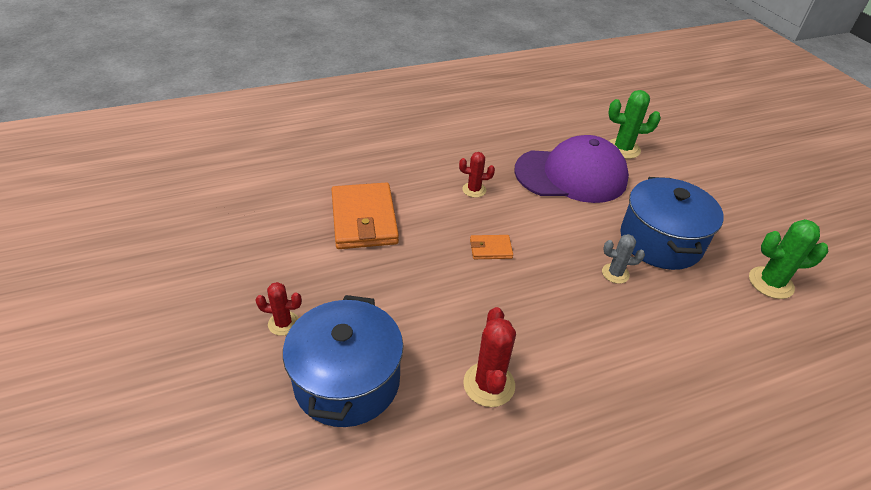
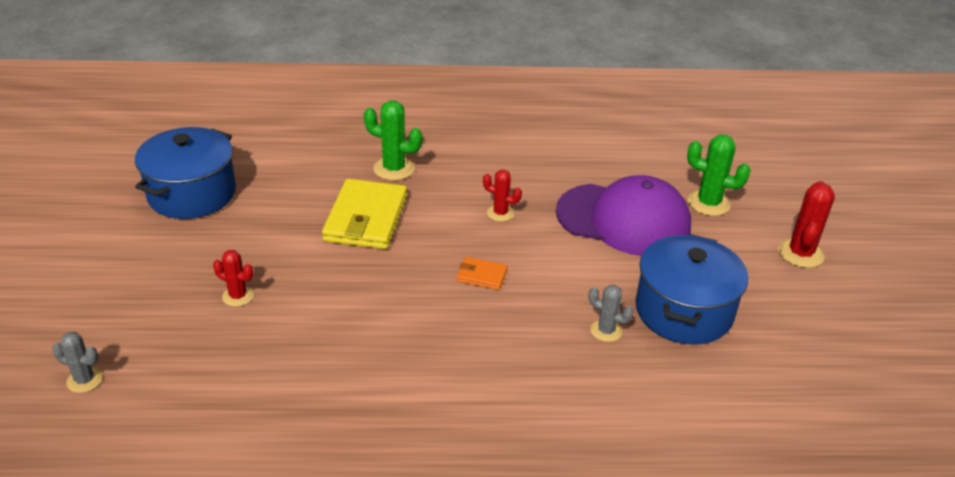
camera: 20 degrees right, 5 degrees down
(164, 461) = (84, 380): none -> grey cactus
(347, 381) = (269, 359): blue pot -> blue pot (192, 194)
(364, 219) = (366, 218): orange wallet -> yellow wallet
(489, 384) = (402, 398): red cactus -> red cactus (800, 253)
(770, 283) = (790, 384): green cactus -> green cactus (394, 169)

